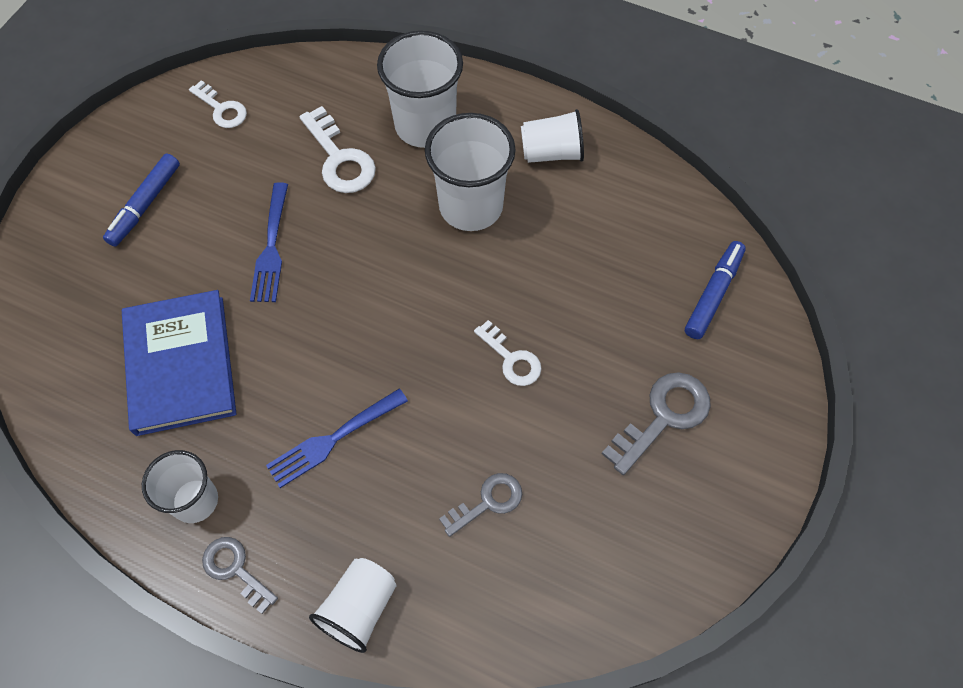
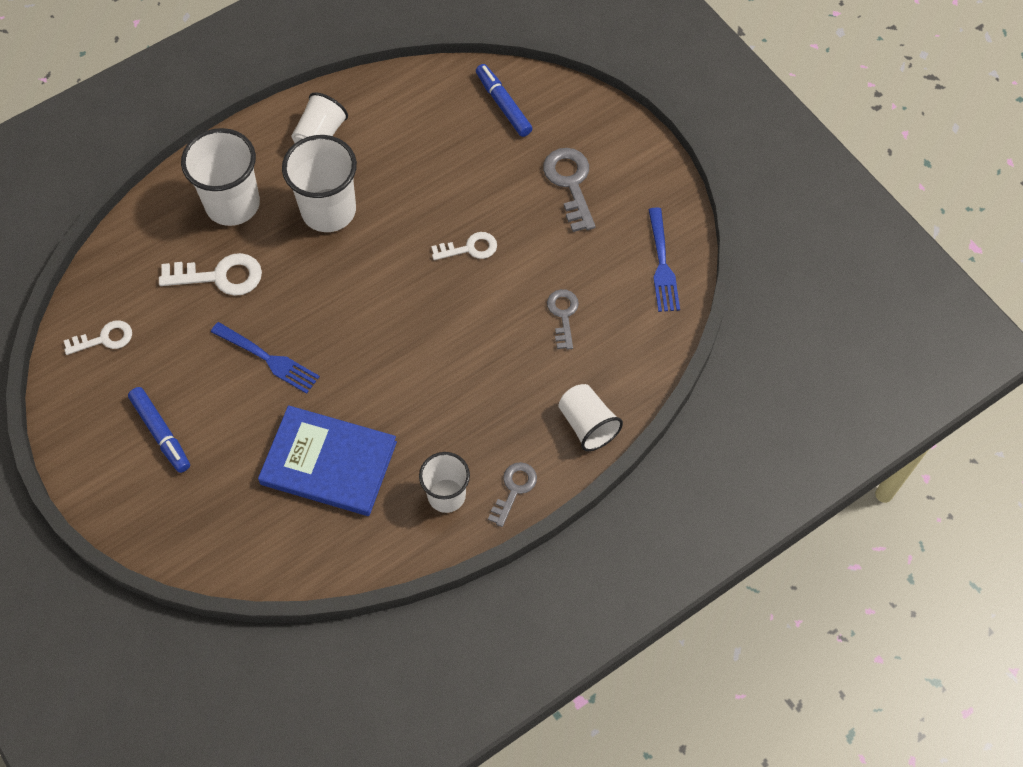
camera: 60 degrees left, 0 degrees up
(235, 569) = (514, 489): grey key -> grey key turned 135 degrees clockwise
(333, 439) = (457, 387): blue fork -> blue fork (662, 264)

